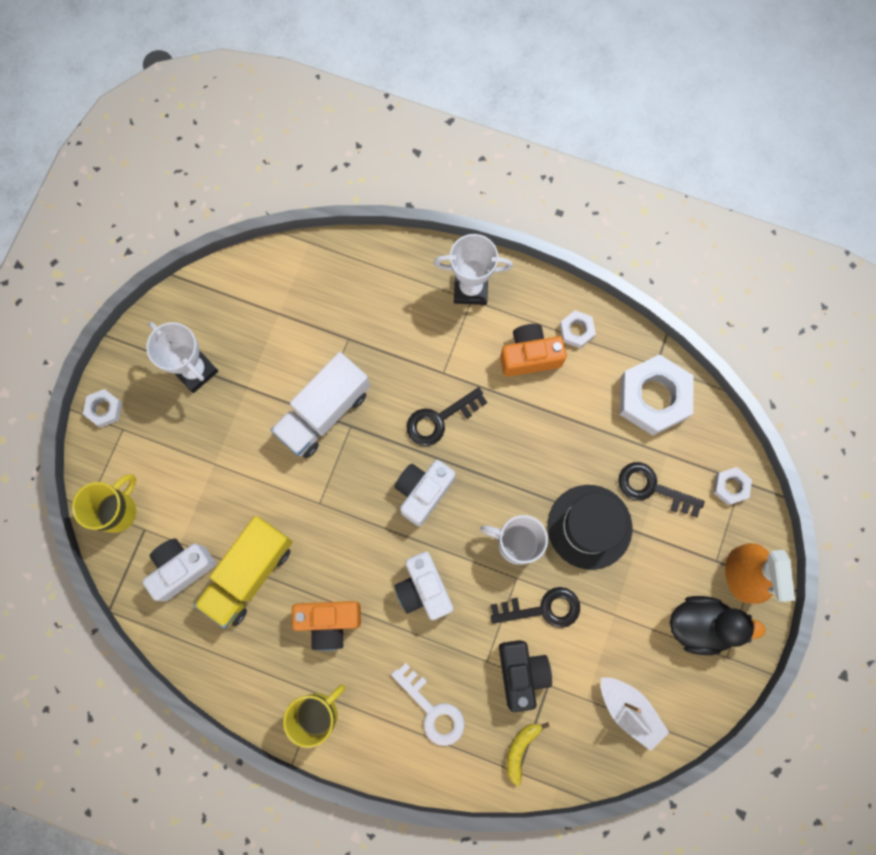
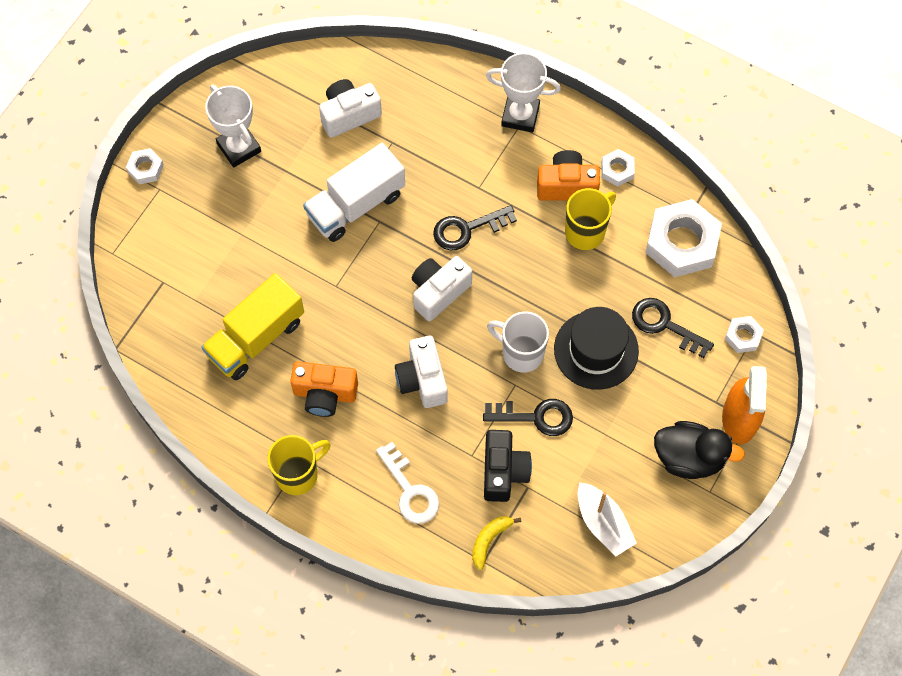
camera: 10 degrees right, 10 degrees down
(118, 510) = (141, 261): yellow mug -> yellow mug (586, 231)
(181, 568) = (192, 323): white camera -> white camera (349, 115)

